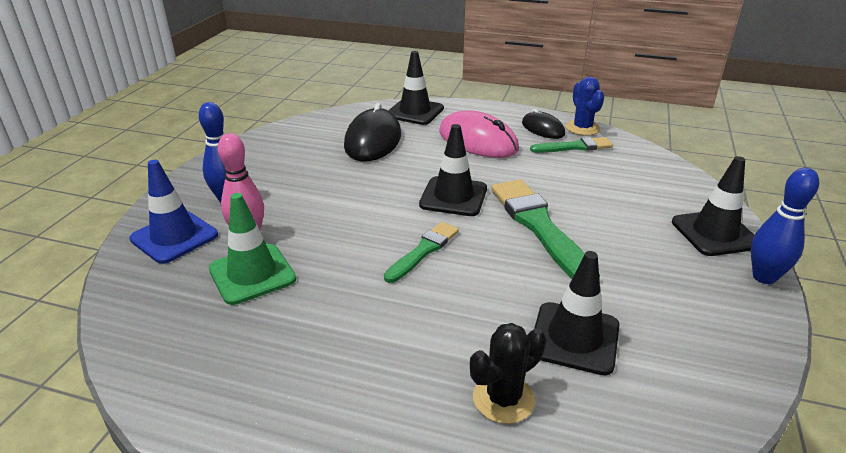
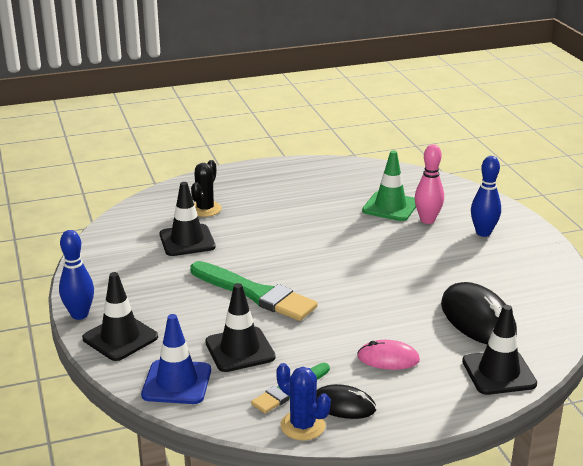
camera: 145 degrees right, 5 degrees down
(174, 237) = (467, 205): blue traffic cone -> blue traffic cone (177, 382)
(423, 251) = (314, 251): green brush -> none
(453, 197) = (340, 293): black traffic cone -> black traffic cone (240, 350)
(478, 141) = (388, 358): pink mouse -> pink mouse, size x0.58

